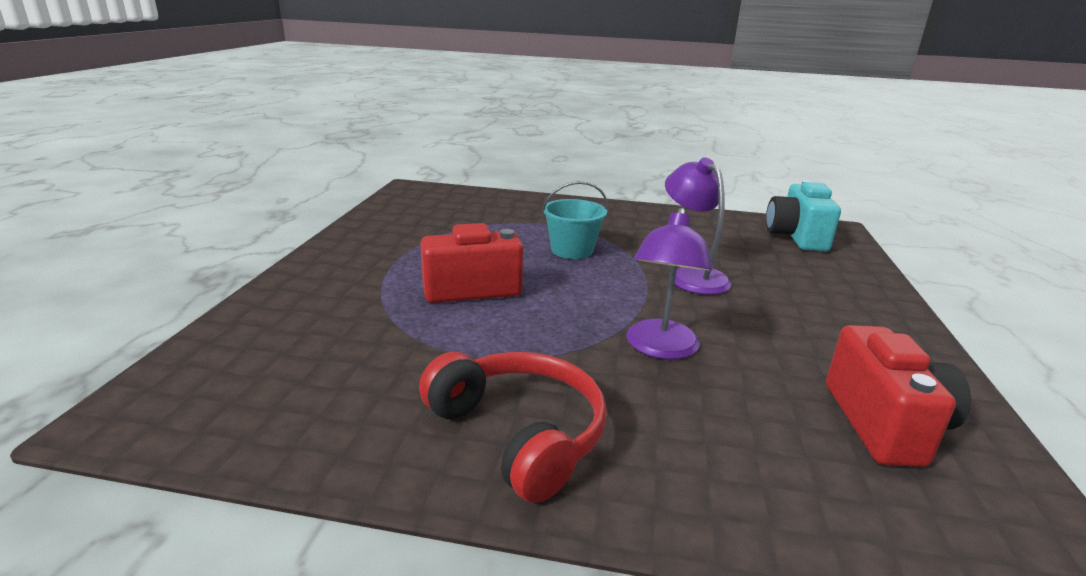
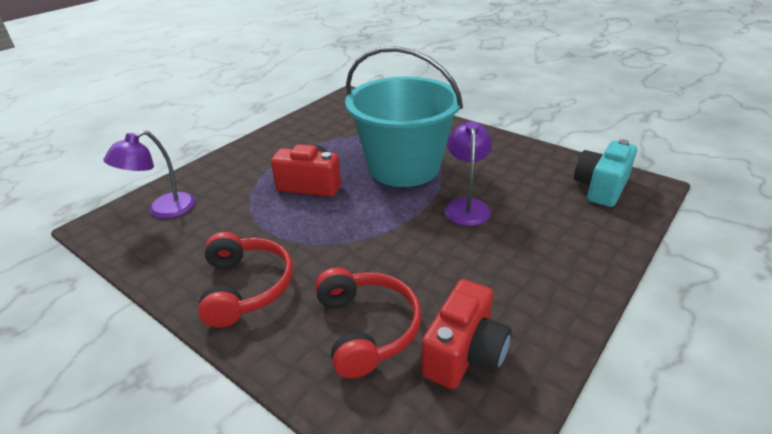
camera: 30 degrees right, 10 degrees up
(572, 250) = (404, 167): turquoise bucket -> turquoise bucket, size x2.33
(660, 349) = (379, 257): purple lamp -> purple lamp (163, 210)
(746, 433) = (367, 328): none -> red headphones

